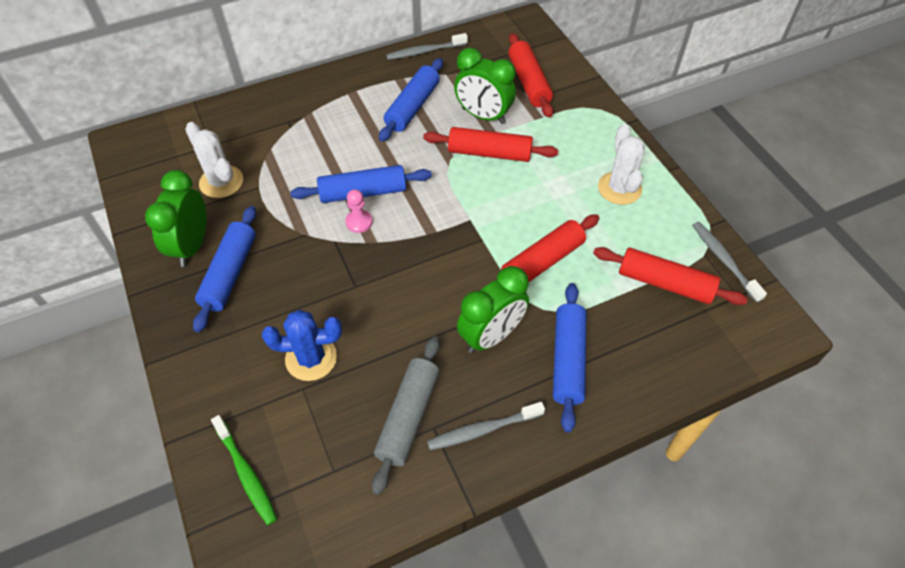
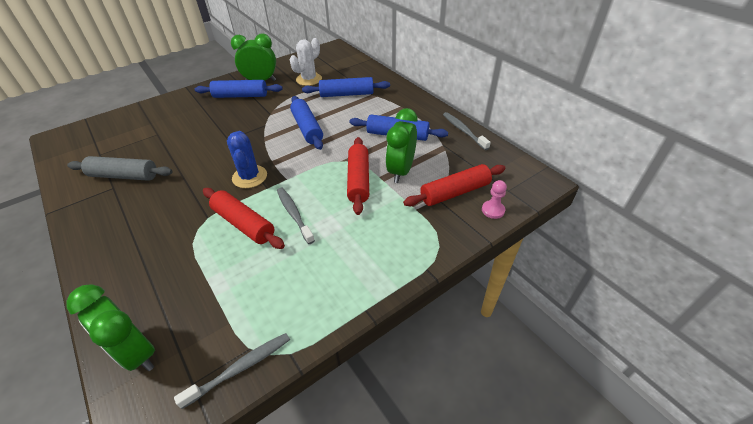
camera: 80 degrees right, 10 degrees down
(246, 473) = (110, 127): green toothbrush -> none
(311, 358) = (176, 133): blue cactus -> blue cactus (249, 177)
(359, 222) = (281, 131): pink pawn -> pink pawn (493, 210)
(483, 430) = (102, 210): grey toothbrush -> grey toothbrush (294, 214)
(491, 336) = (177, 204): green clock -> green clock (137, 352)
(567, 360) = (146, 248): blue rolling pin -> blue rolling pin (346, 94)
(619, 188) = (332, 269): white cactus -> none
(664, 283) = (214, 312): red rolling pin -> none

